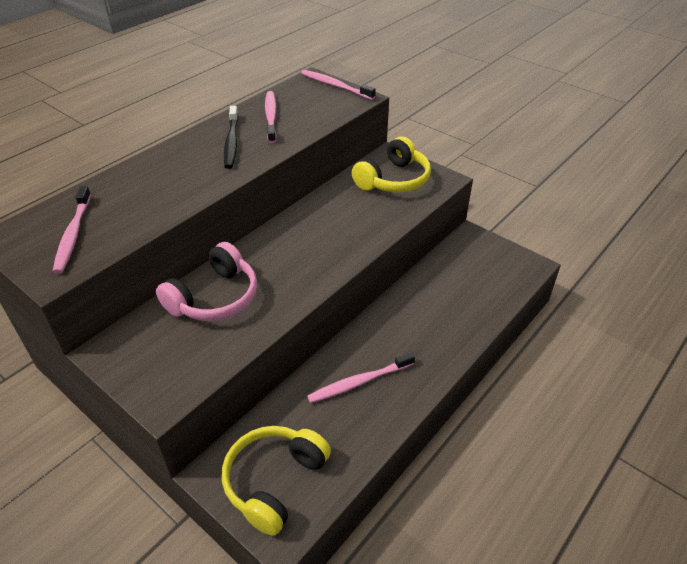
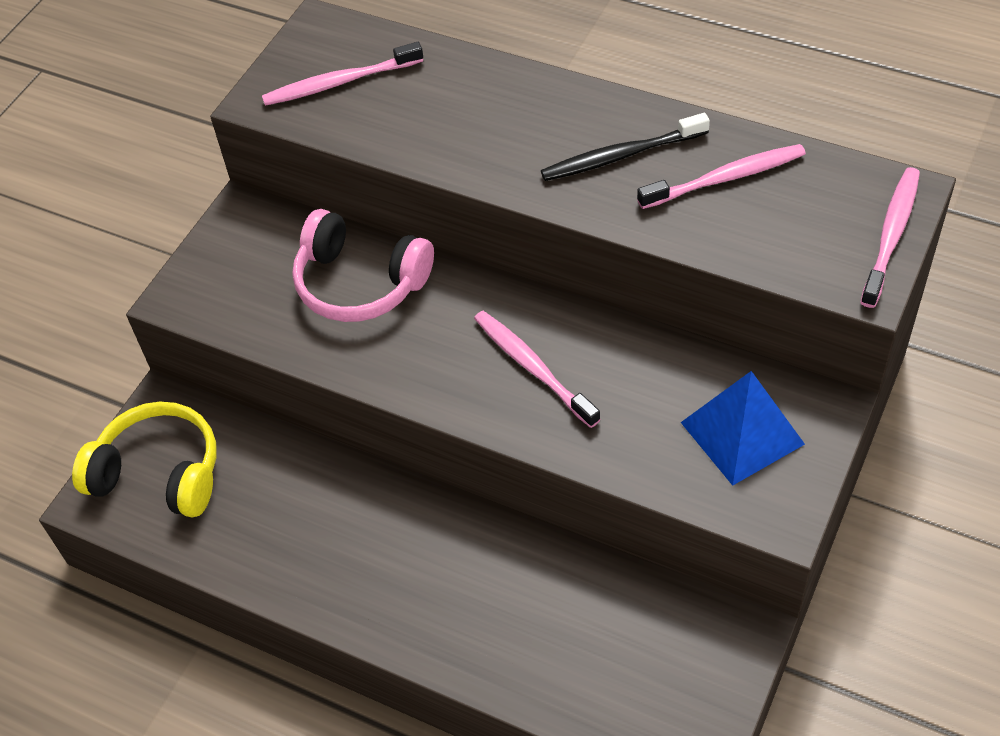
camera: 80 degrees right, 10 degrees up
(359, 382) = (334, 527): pink toothbrush -> pink toothbrush (532, 367)
(393, 180) = (742, 433): yellow headphones -> blue pyramid

